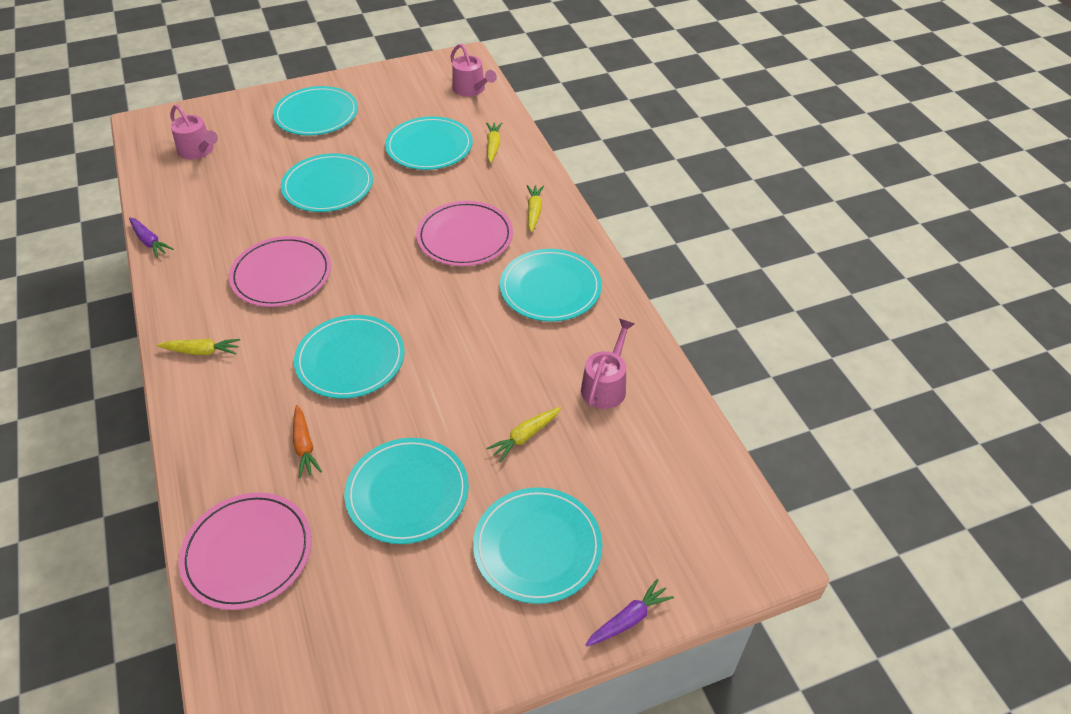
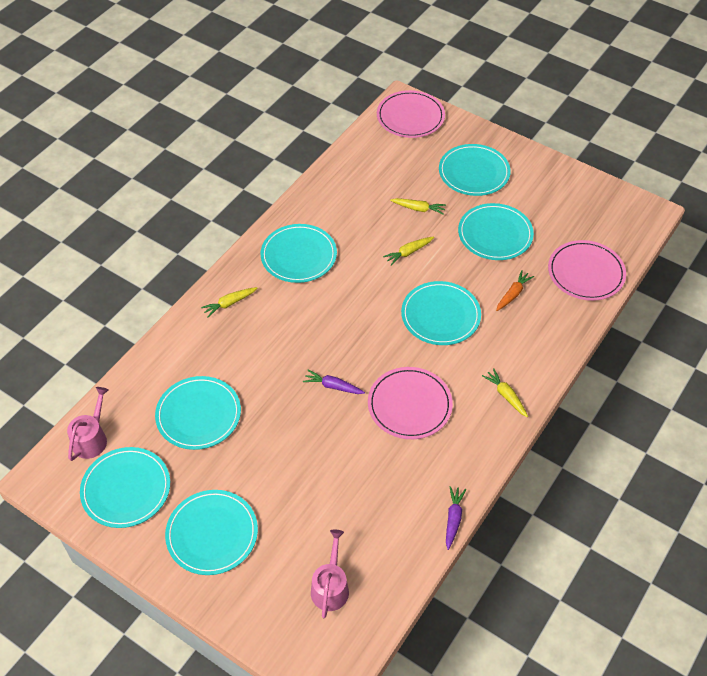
camera: 125 degrees left, 5 degrees up
(328, 186) = (299, 448): turquoise plate -> turquoise plate (126, 489)
(465, 237) = (287, 326): pink plate -> pink plate (410, 117)
(493, 146) = (167, 372): yellow carrot -> yellow carrot (408, 252)
(605, 385) = (354, 194): pink watering can -> none
(629, 619) = (477, 128): purple carrot -> purple carrot (333, 386)

